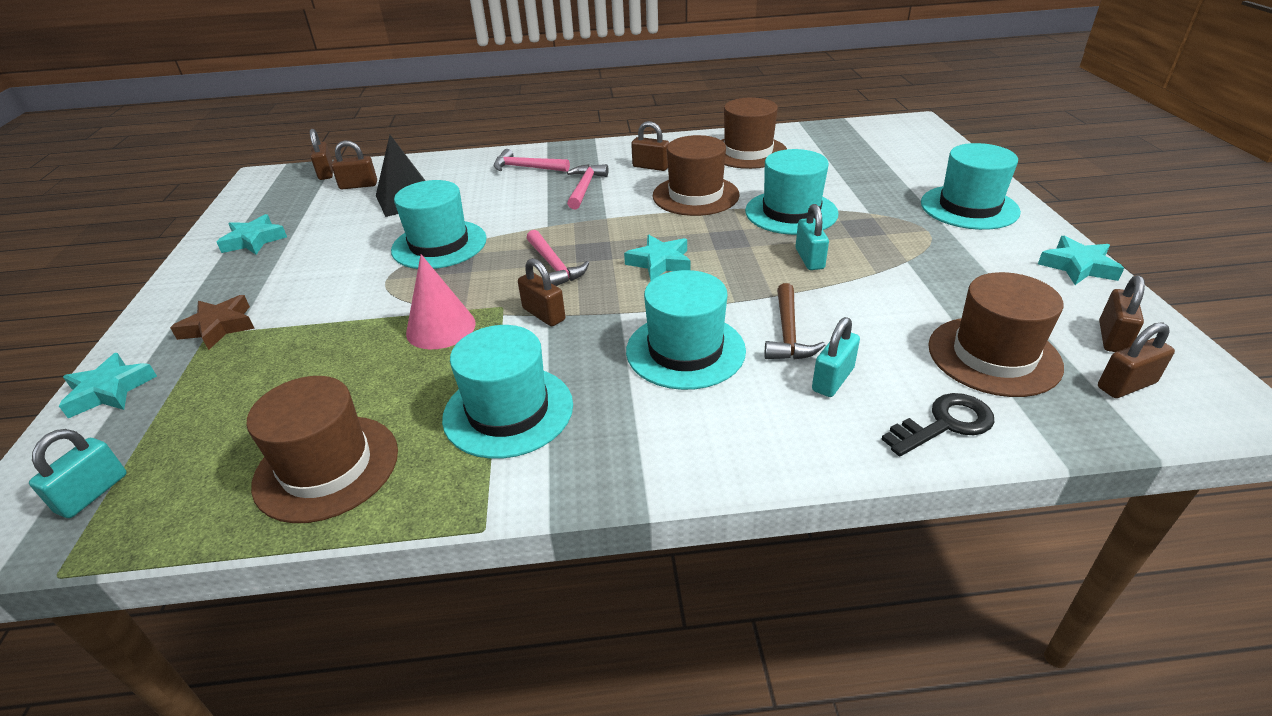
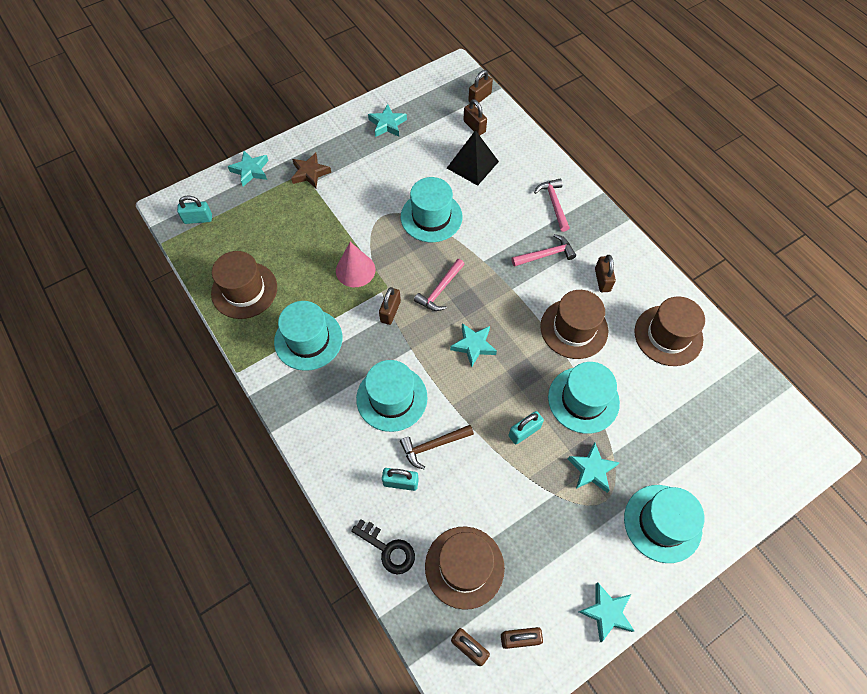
camera: 60 degrees right, 25 degrees up
(885, 229) = (592, 469): none -> turquoise star

